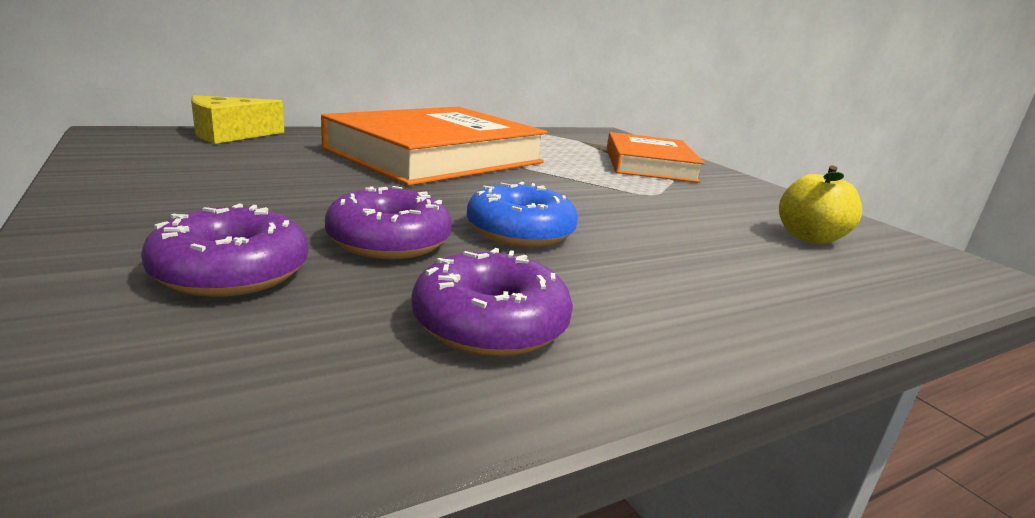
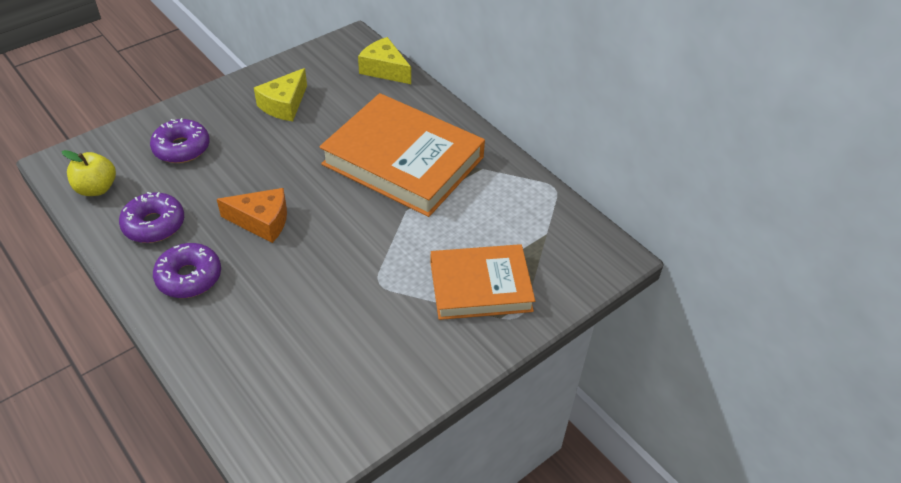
camera: 80 degrees right, 25 degrees up
(219, 184) = (284, 105): none -> yellow cheese
(389, 241) = (229, 179): purple donut -> purple donut (189, 277)
(520, 232) = (262, 221): blue donut -> orange cheese
(808, 238) = (316, 371): yellow apple -> yellow apple (96, 188)

